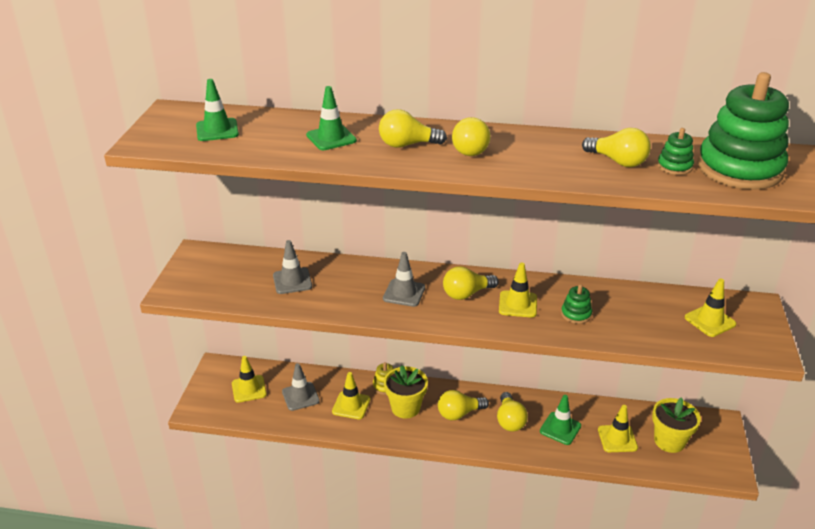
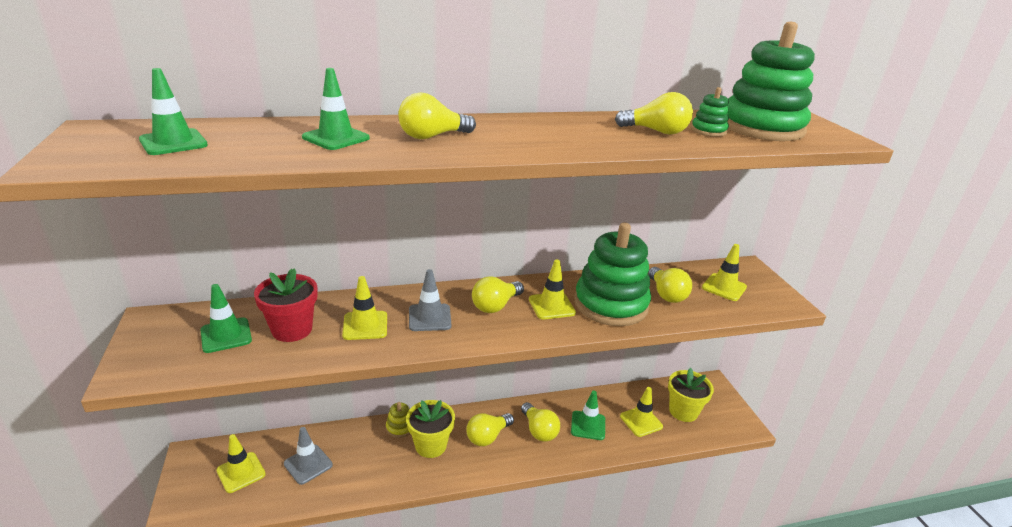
camera: 25 degrees left, 5 degrees down
(244, 276) = (226, 335): none -> green traffic cone
(292, 281) = (292, 330): grey traffic cone -> red flower pot
(351, 405) = (370, 459): yellow traffic cone -> yellow traffic cone (365, 325)
(471, 149) = (505, 134): yellow light bulb -> yellow light bulb (666, 294)
(576, 314) = (610, 304): green stacking toy -> green stacking toy, size x2.38

